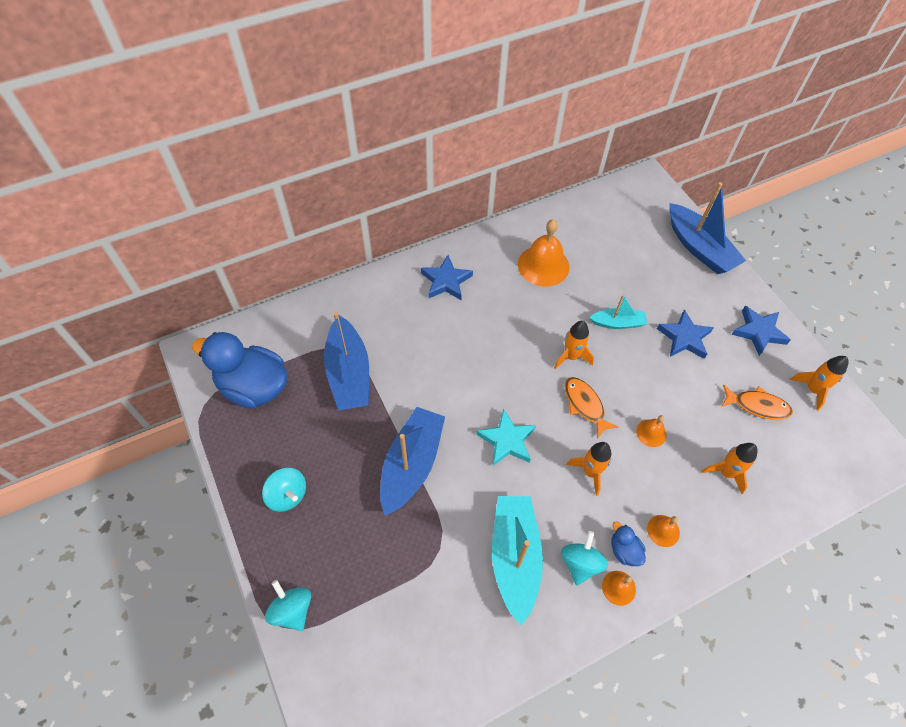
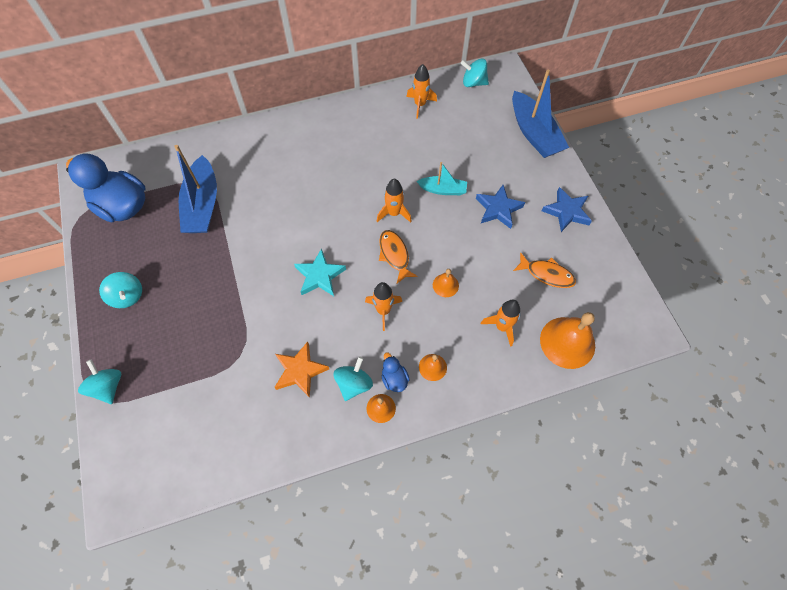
camera: 10 degrees right, 5 degrees up
(411, 464) = (235, 285): blue boat -> none
(446, 281) = (304, 138): blue star -> none
(514, 557) = (300, 371): turquoise boat -> orange star
(543, 265) = (391, 134): orange bell -> orange bell (567, 342)
(617, 197) = (473, 83): none -> turquoise spinning top
(812, 390) = (600, 267): orange rocket -> orange rocket (420, 105)

